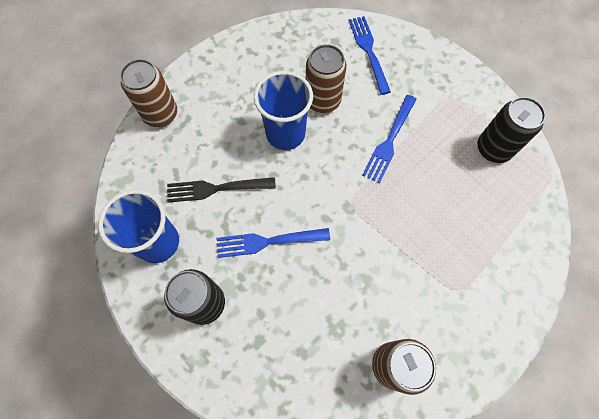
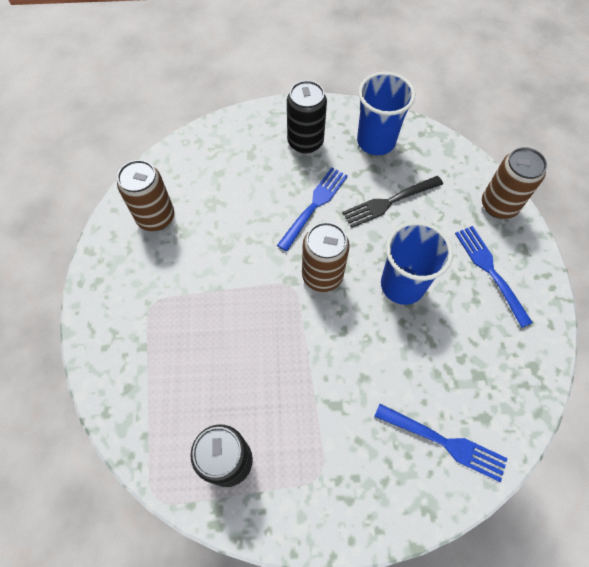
camera: 130 degrees right, 5 degrees down
(217, 188) = (390, 201): black fork -> black fork turned 150 degrees counterclockwise
(323, 101) = (414, 344): brown can -> brown can (322, 275)
(389, 140) = (322, 368): blue fork -> blue fork (491, 272)

